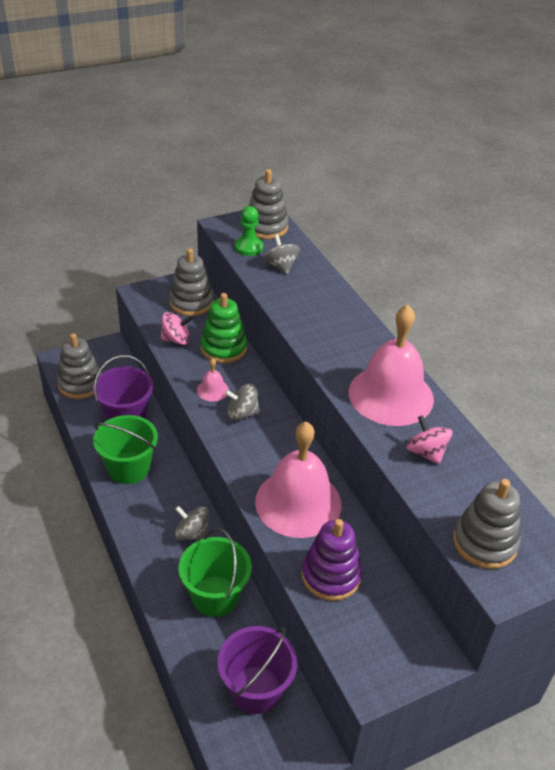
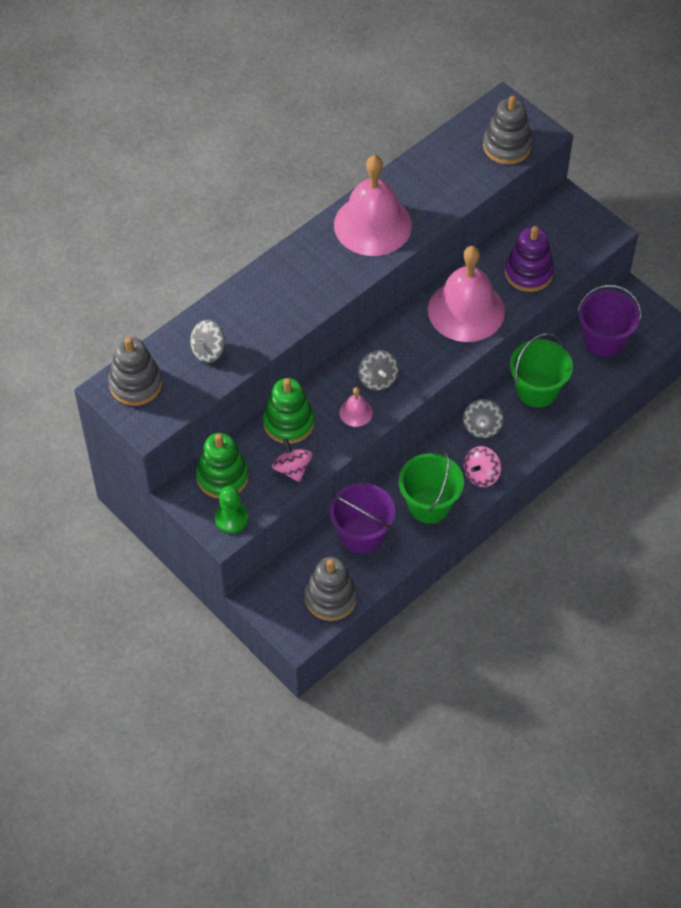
camera: 105 degrees left, 15 degrees up
(191, 303) = (222, 477): grey stacking toy -> green stacking toy
(248, 247) = (184, 389): green pawn -> green pawn (231, 519)
(426, 452) = (431, 191): pink spinning top -> pink spinning top (481, 475)

